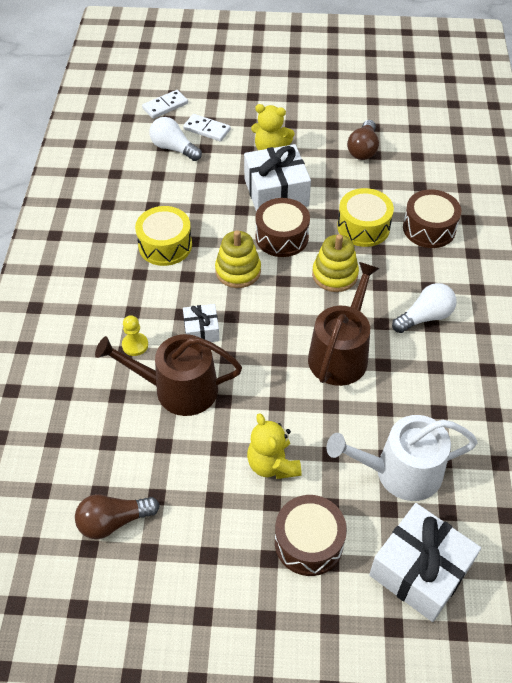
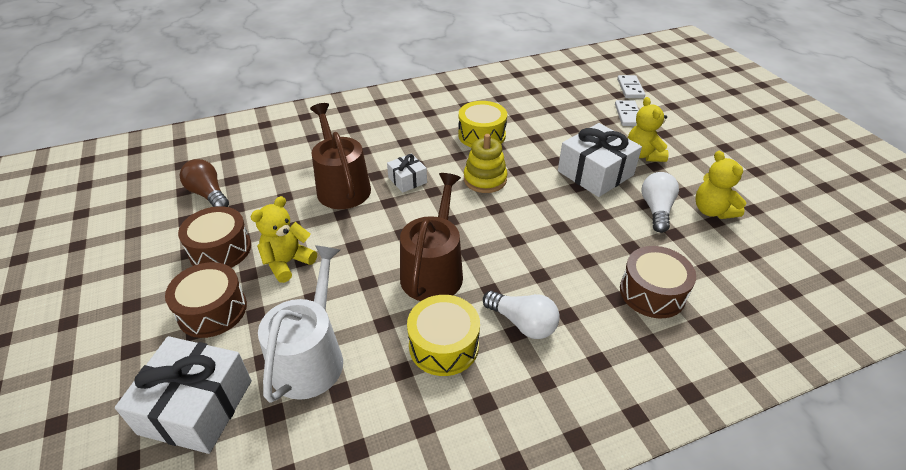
camera: 65 degrees right, 10 degrees down
(135, 345) = (373, 153): yellow pawn -> none
(165, 106) = (630, 88): white domino -> white domino turned 60 degrees clockwise
(174, 148) = (588, 107): white light bulb -> white light bulb (656, 210)
(282, 237) = (545, 192): brown drum -> brown drum (220, 250)
(335, 275) = (527, 239): yellow stacking toy -> none
(340, 353) = (433, 271): brown watering can -> brown watering can turned 75 degrees counterclockwise
(363, 149) = (712, 211): brown light bulb -> yellow teddy bear
(363, 227) = (606, 241): yellow drum -> yellow drum (444, 345)
(400, 472) = (310, 357): white watering can -> white watering can turned 45 degrees clockwise

